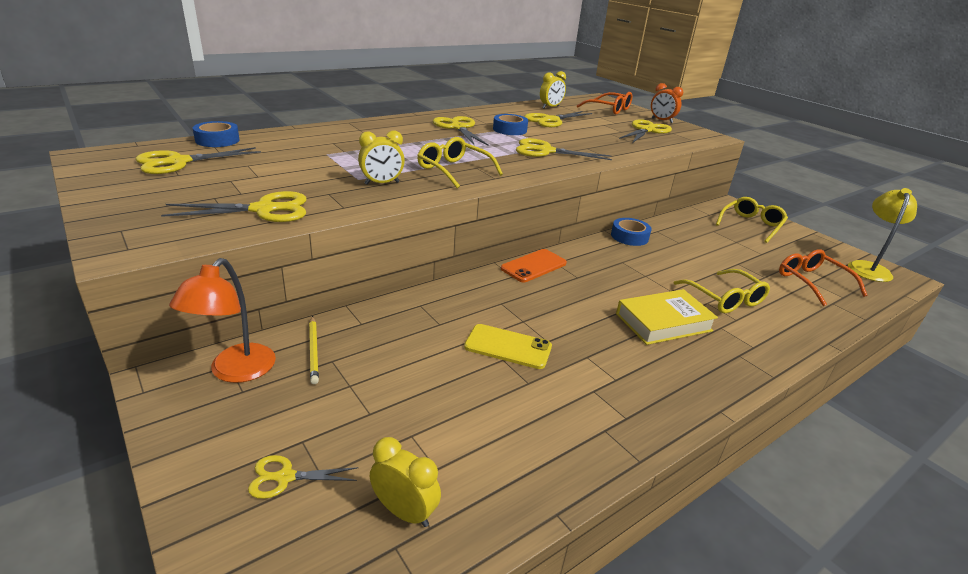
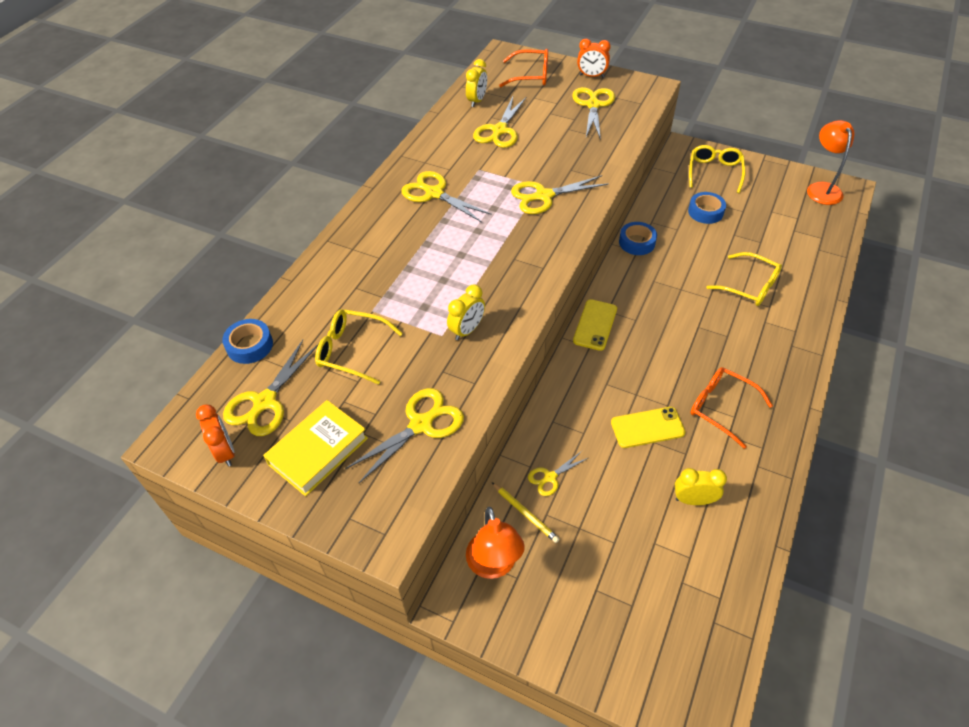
camera: 25 degrees left, 20 degrees up
(110, 171) = (225, 452): none -> orange clock
(285, 477) = (613, 620): yellow scissors -> yellow scissors (550, 477)
(405, 512) = (699, 597): yellow clock -> yellow clock (693, 500)
(454, 170) = (502, 275): yellow glasses -> yellow glasses (352, 351)
(509, 130) = (481, 171): blue tape -> blue tape (705, 212)
(533, 266) = (595, 325): orange phone -> yellow phone
(663, 322) = (727, 339): yellow book -> yellow book (318, 451)
(812, 282) = (794, 230): orange glasses -> orange glasses (721, 408)
(868, 268) = (821, 188): yellow lamp -> orange lamp

